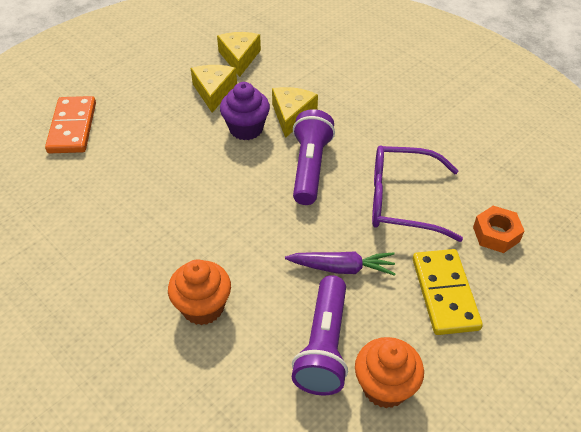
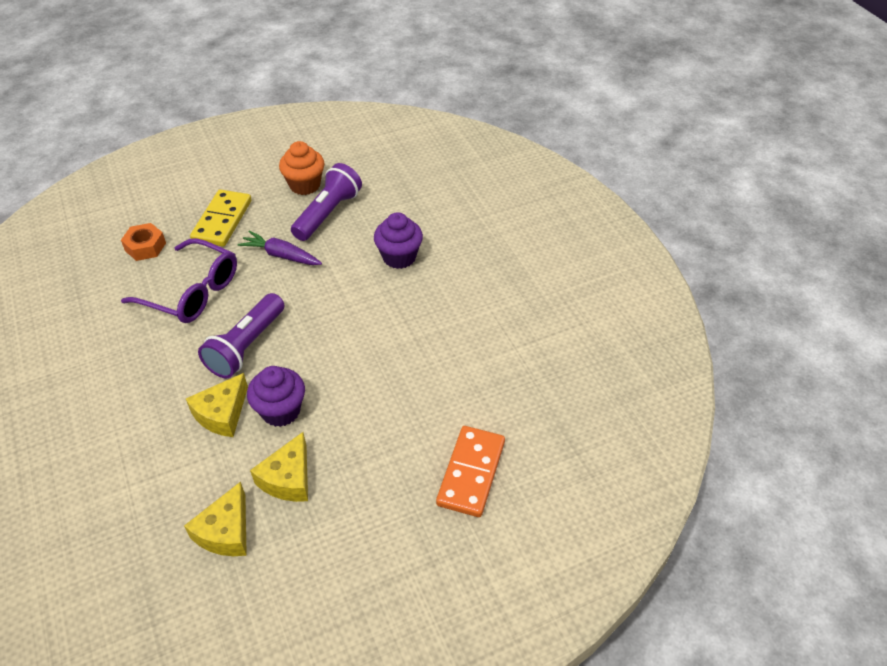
camera: 160 degrees left, 0 degrees up
(203, 307) = (399, 257): orange cupcake -> purple cupcake

